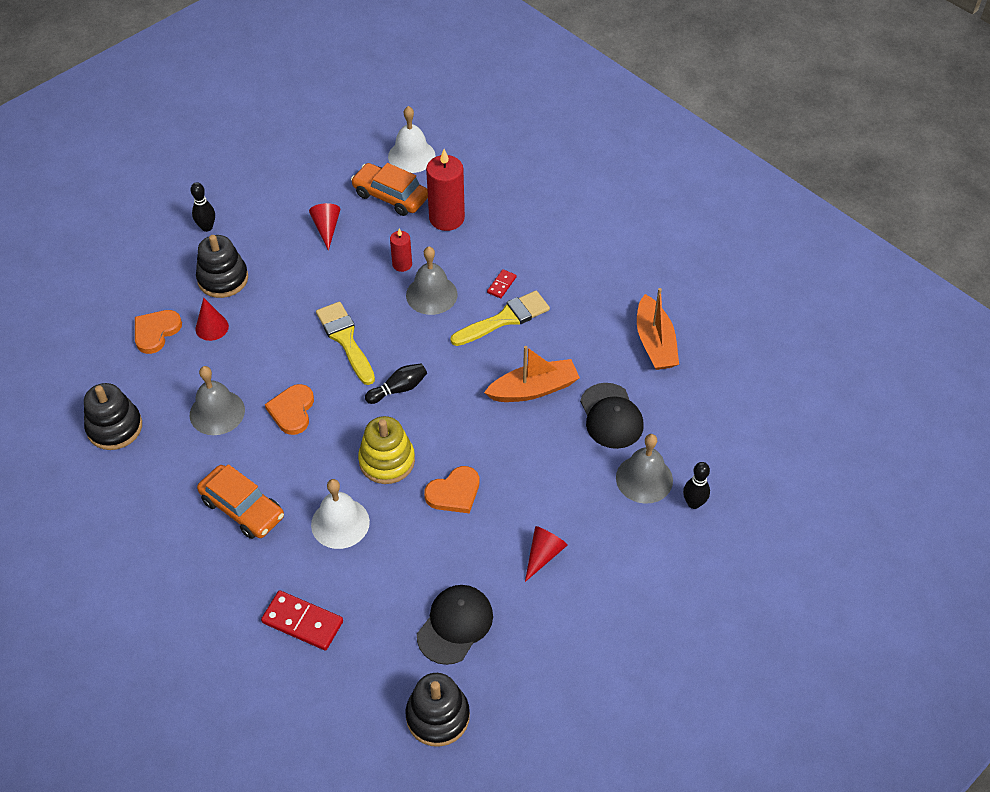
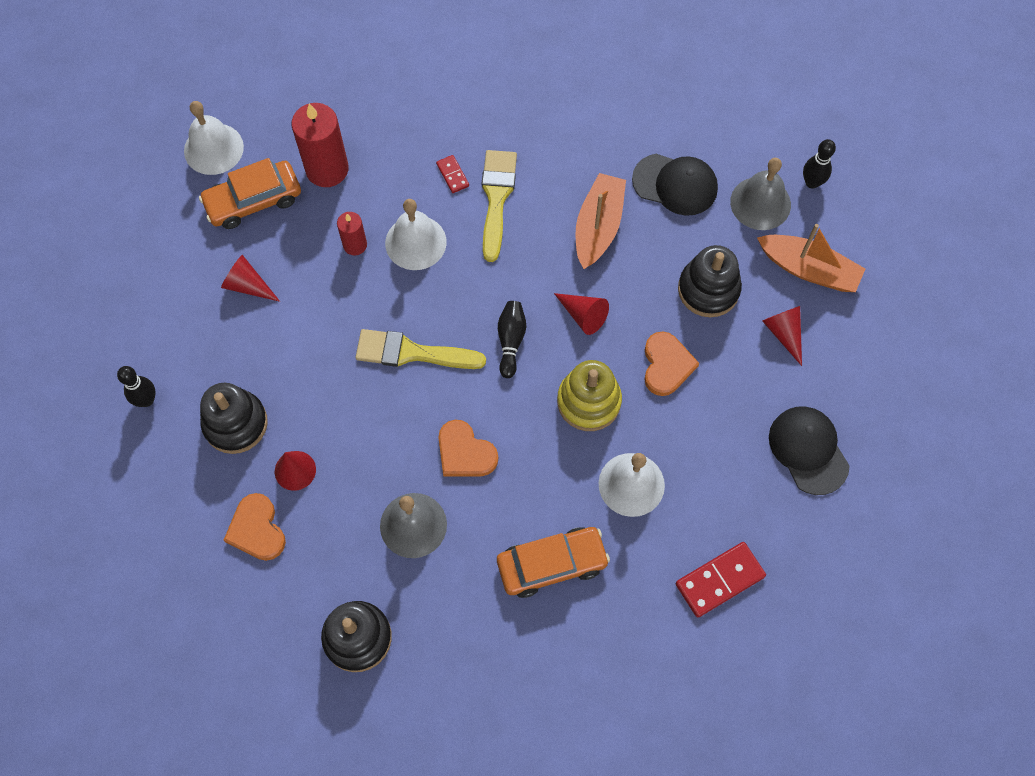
camera: 55 degrees left, 15 degrees up
(431, 294) = (415, 242): grey bell -> white bell
(437, 716) = (890, 520): black stacking toy -> black stacking toy (708, 289)
(453, 420) = (583, 315): none -> red cone
(655, 343) = (620, 96): orange boat -> orange boat (808, 269)

